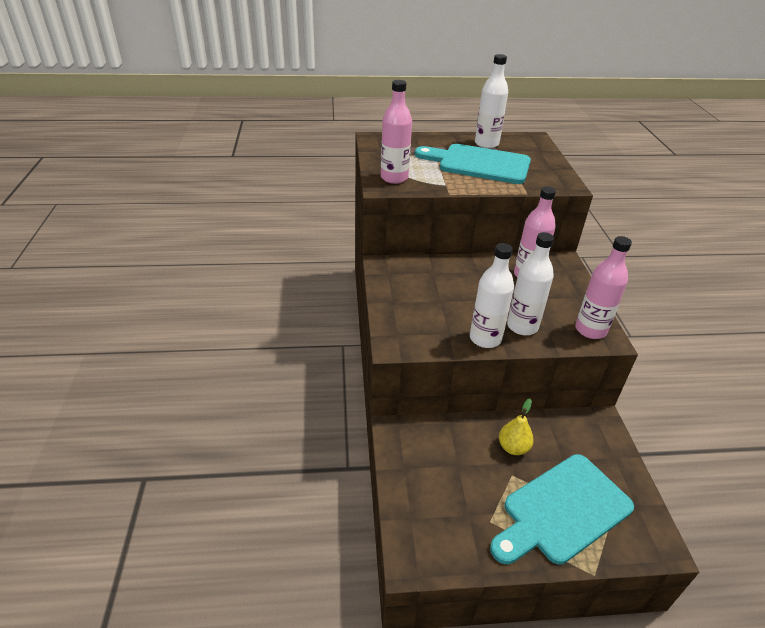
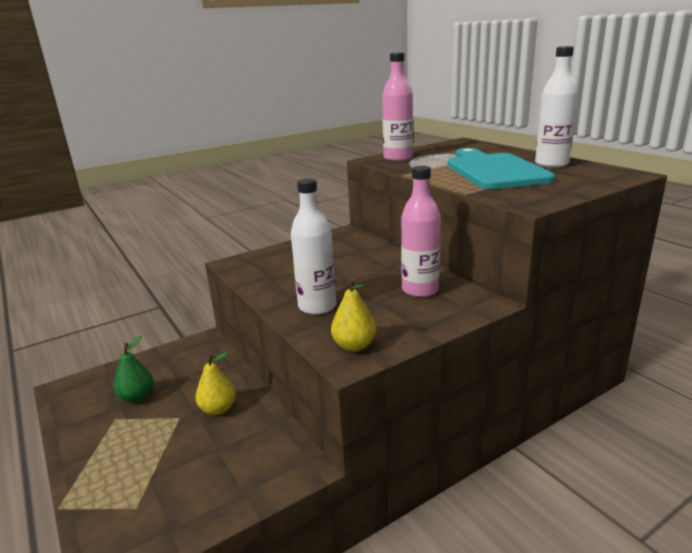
camera: 65 degrees right, 15 degrees down
(464, 499) = (137, 397): none -> green pear
(485, 338) = (277, 294): white bottle -> none
(562, 510) = (142, 464): turquoise cutting board -> none
(590, 330) = (354, 346): pink bottle -> yellow pear

